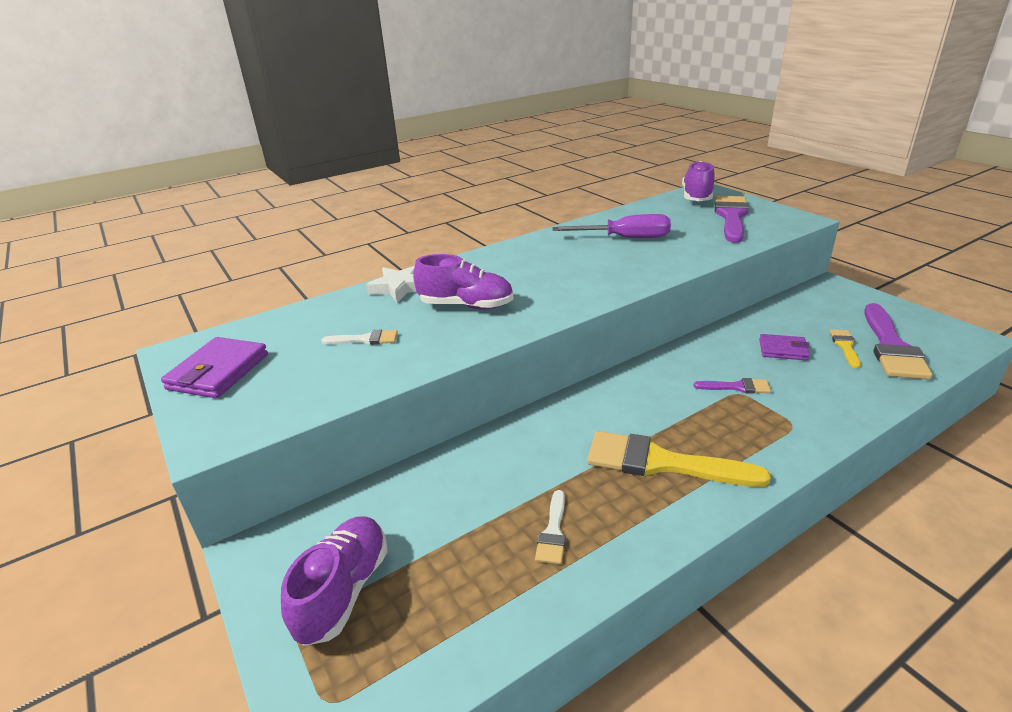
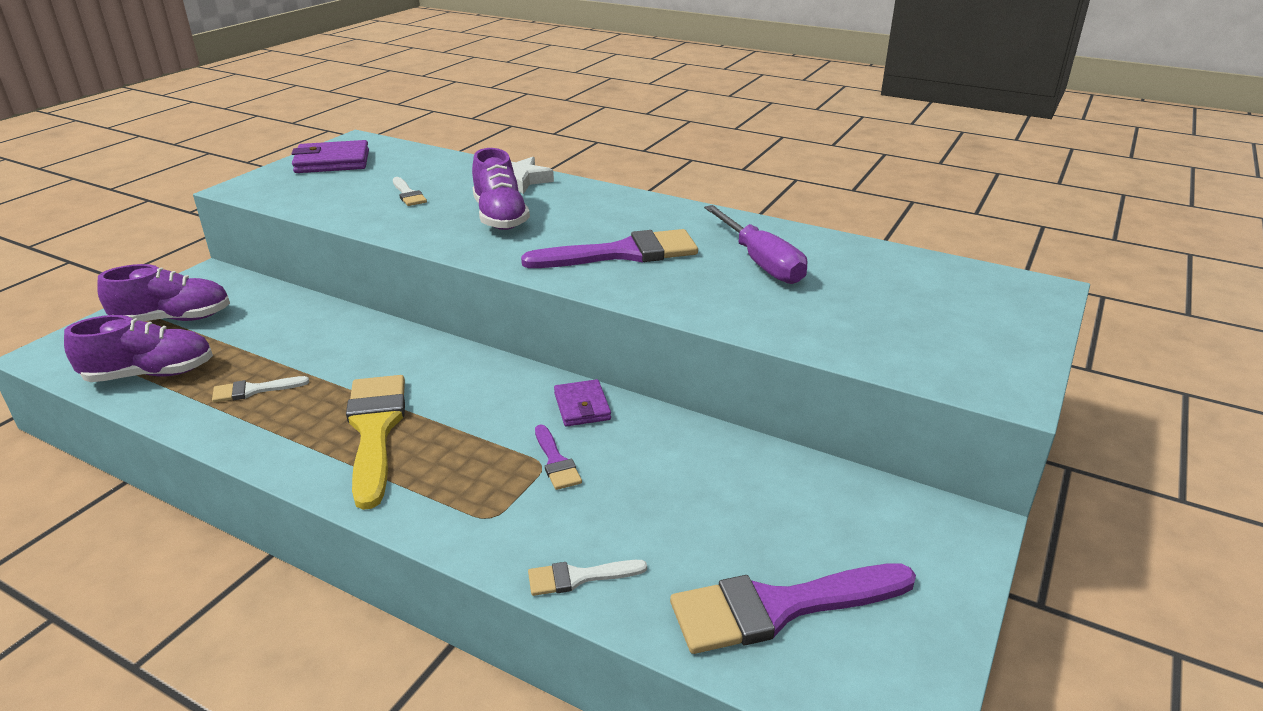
camera: 60 degrees right, 0 degrees up
(697, 197) = (995, 287): purple shoe -> purple shoe (150, 374)
(731, 217) = (938, 326): purple brush -> purple brush (622, 253)
(783, 350) = (683, 490): purple wallet -> purple wallet (582, 406)
(845, 346) = (740, 553): yellow brush -> none
(861, 402) = (579, 577): none -> white brush

